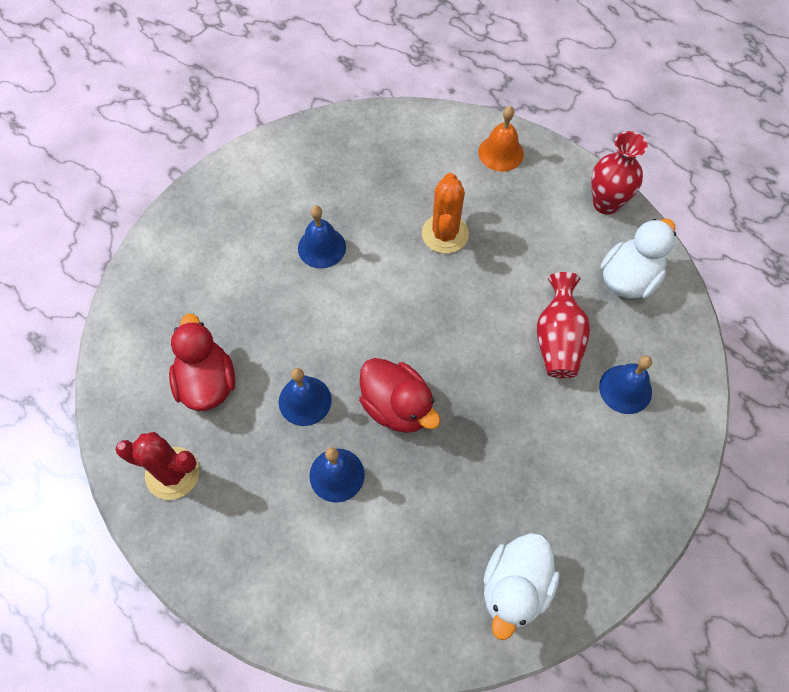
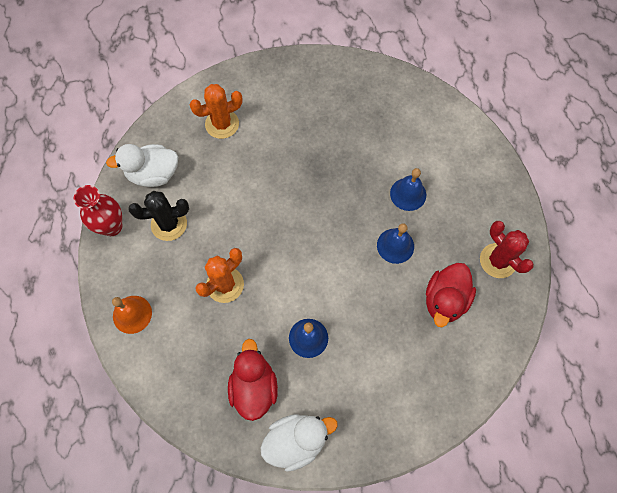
camera: 140 degrees left, 5 degrees up
(397, 407) = (347, 204): red duck -> red duck (254, 387)
(515, 587) = (363, 86): white duck -> white duck (296, 441)
(557, 245) = (169, 224): none -> black cactus
(558, 340) = (228, 172): red vase -> none
(625, 389) = (222, 124): blue bell -> orange cactus

